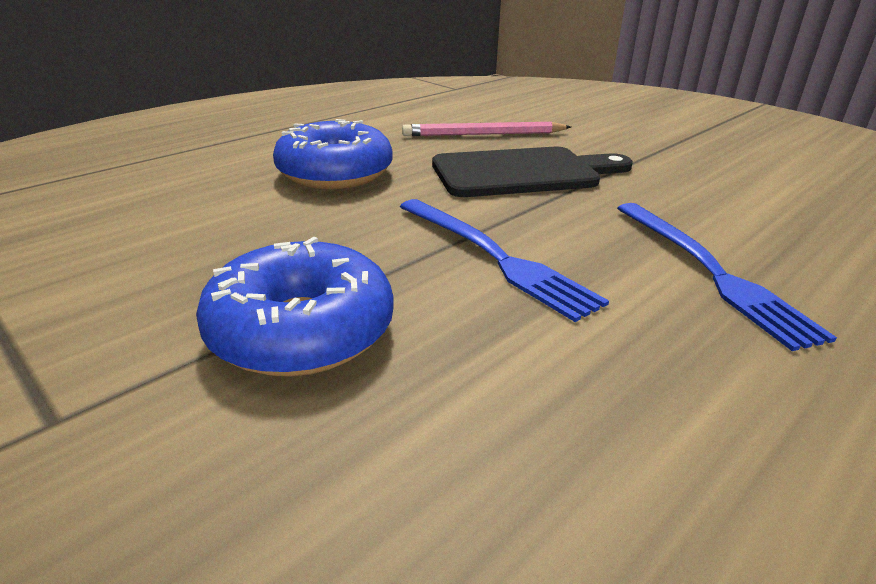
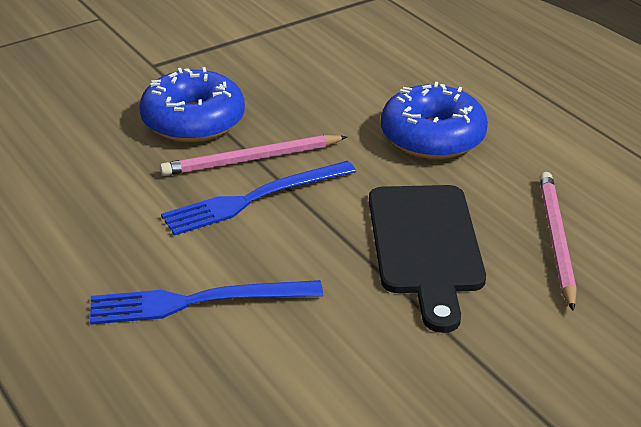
camera: 100 degrees right, 5 degrees up
(405, 267) = (251, 159): none -> pink pencil

